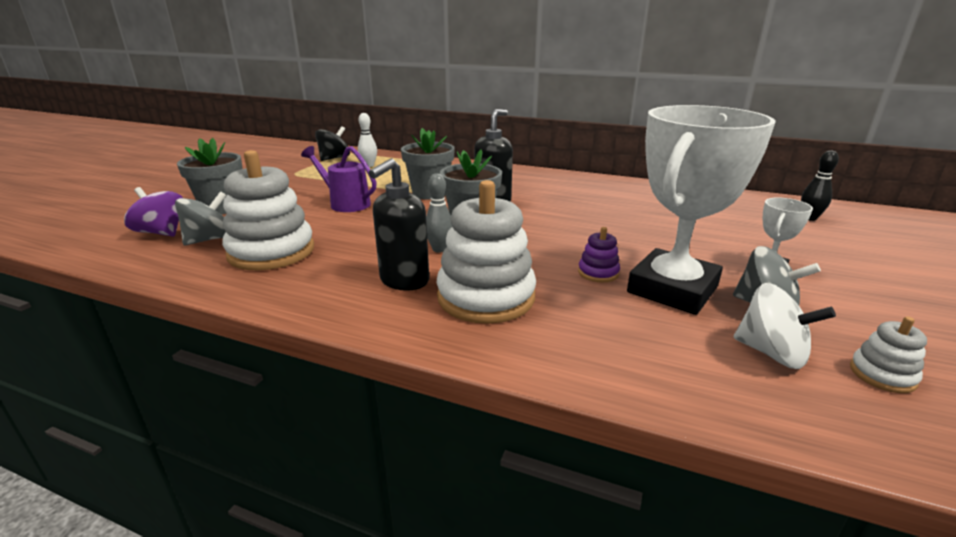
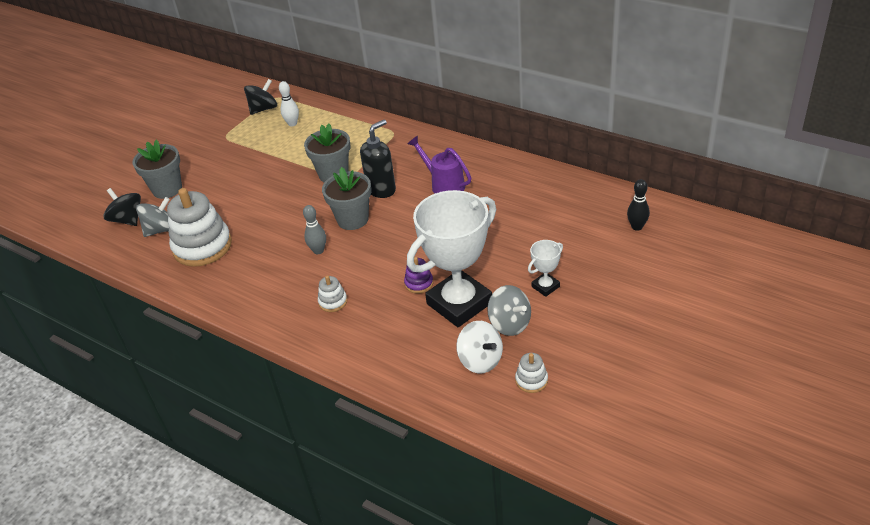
camera: 15 degrees right, 15 degrees up
(162, 232) = (127, 219): purple spinning top -> black spinning top
(345, 203) = (262, 186): purple watering can -> purple watering can (443, 185)
(404, 281) = (285, 283): black soap dispenser -> none
(486, 297) = (333, 302): white stacking toy -> white stacking toy, size x0.45

